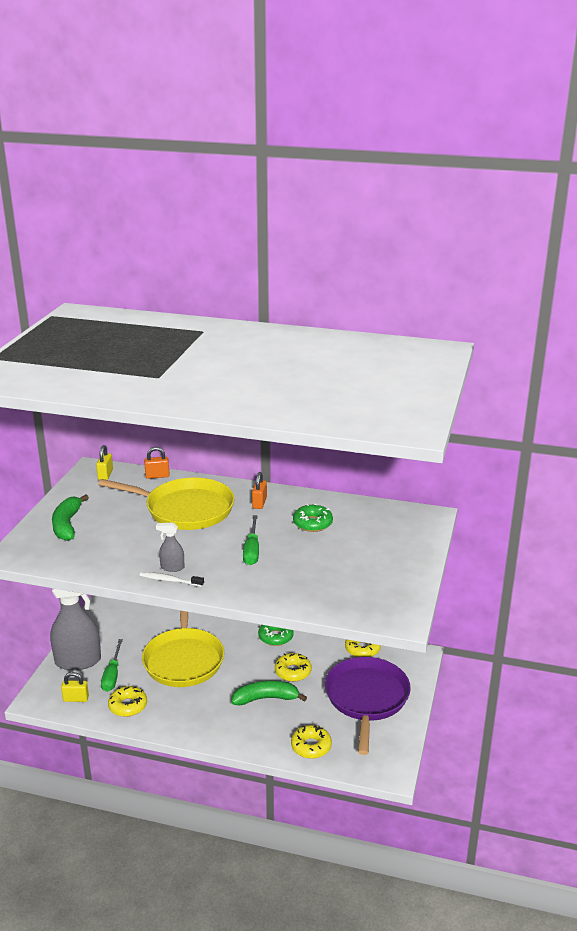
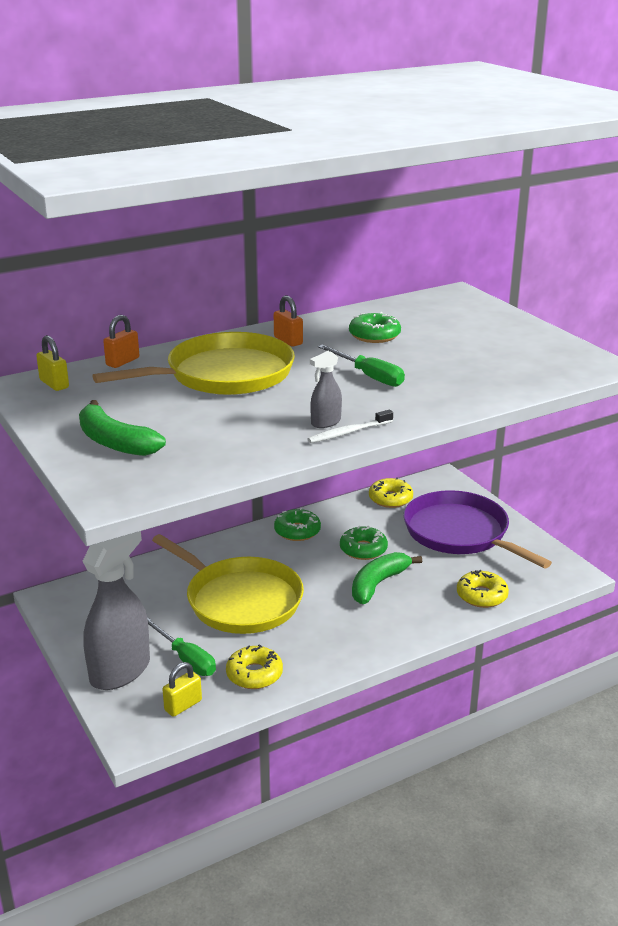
camera: 45 degrees left, 0 degrees up
(293, 671) = (363, 549): yellow donut -> green donut

